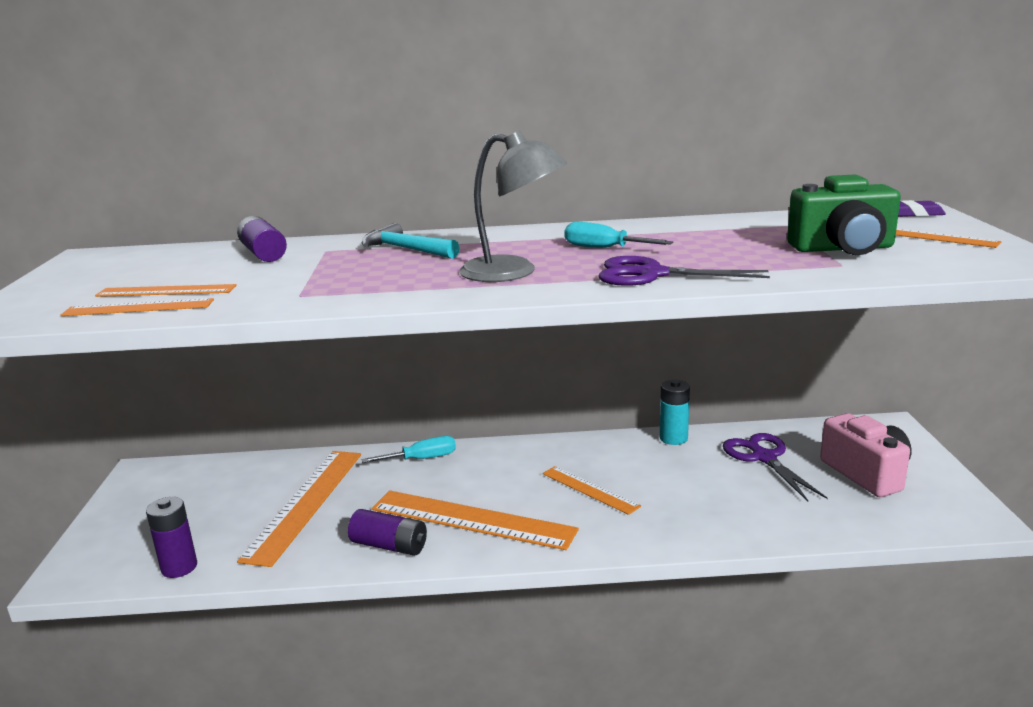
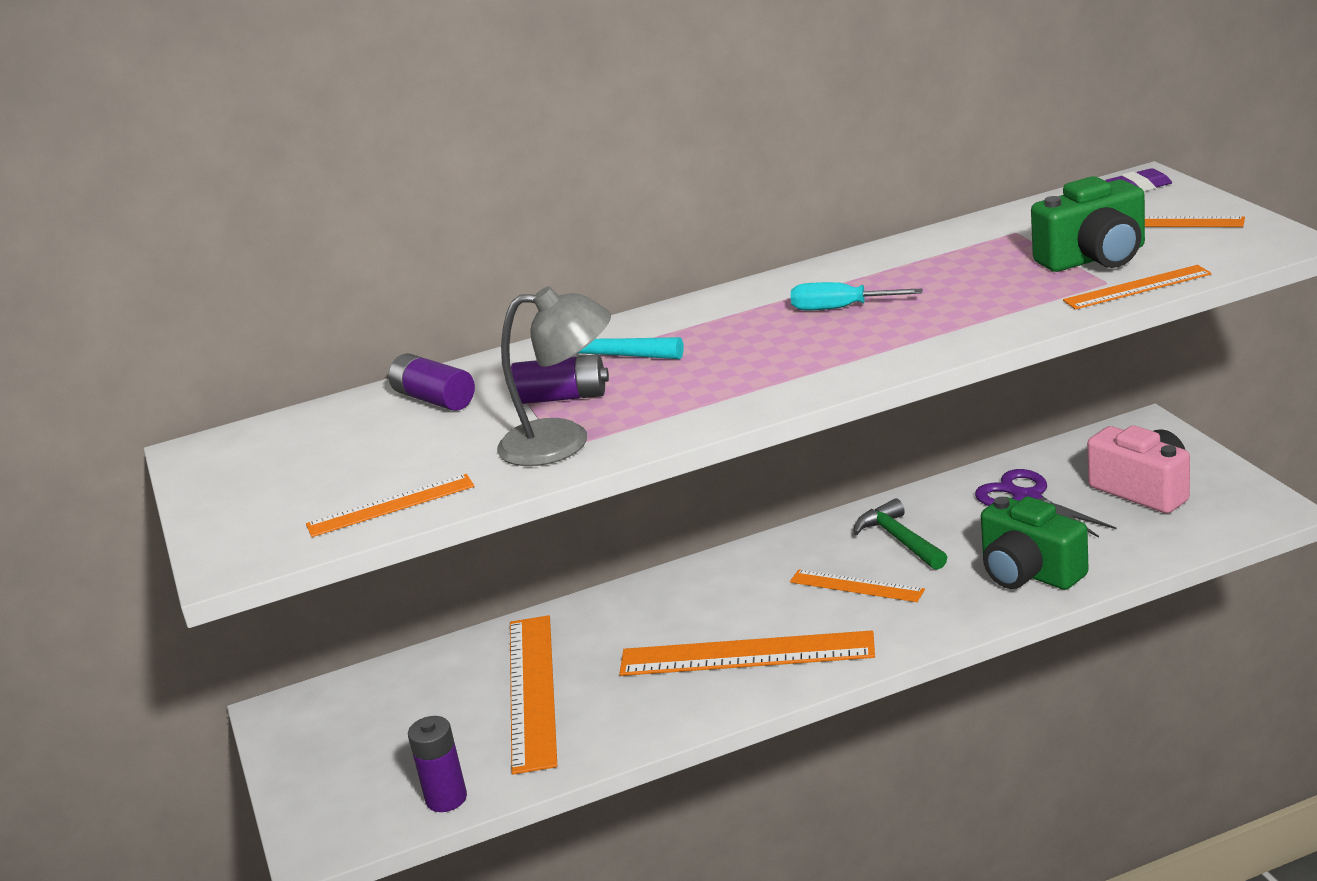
camera: 15 degrees left, 5 degrees up
(166, 291) = (390, 477): orange ruler -> orange ruler (1137, 287)
(389, 546) = (674, 707): purple battery -> purple battery (562, 397)
(422, 459) = (631, 602): turquoise screwdriver -> none
(513, 272) = (771, 364): grey lamp -> grey lamp (563, 442)
(645, 463) = (899, 540): none -> green hammer
(651, 274) = (923, 336): purple scissors -> none
(673, 438) = (914, 501): turquoise battery -> none
(734, 515) = (1029, 573): none -> green camera

